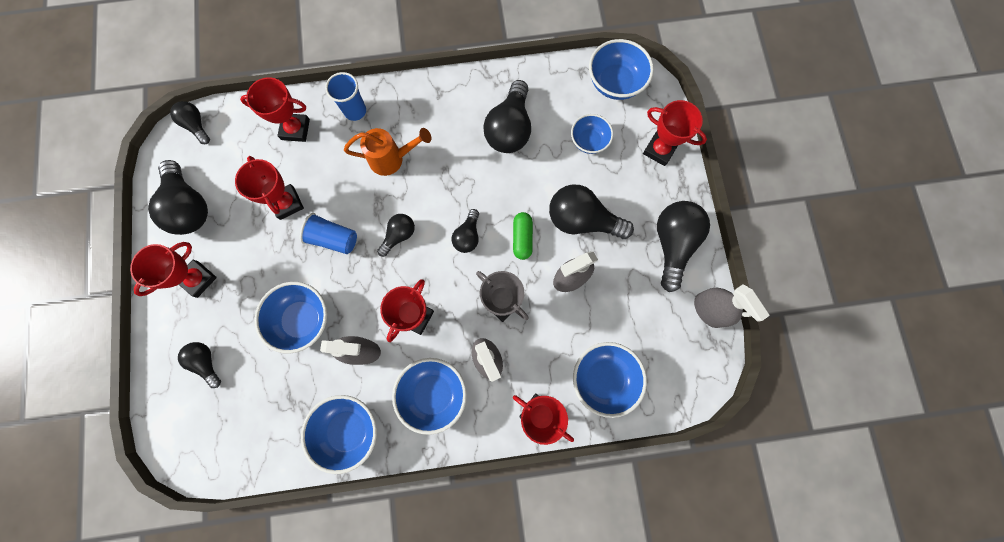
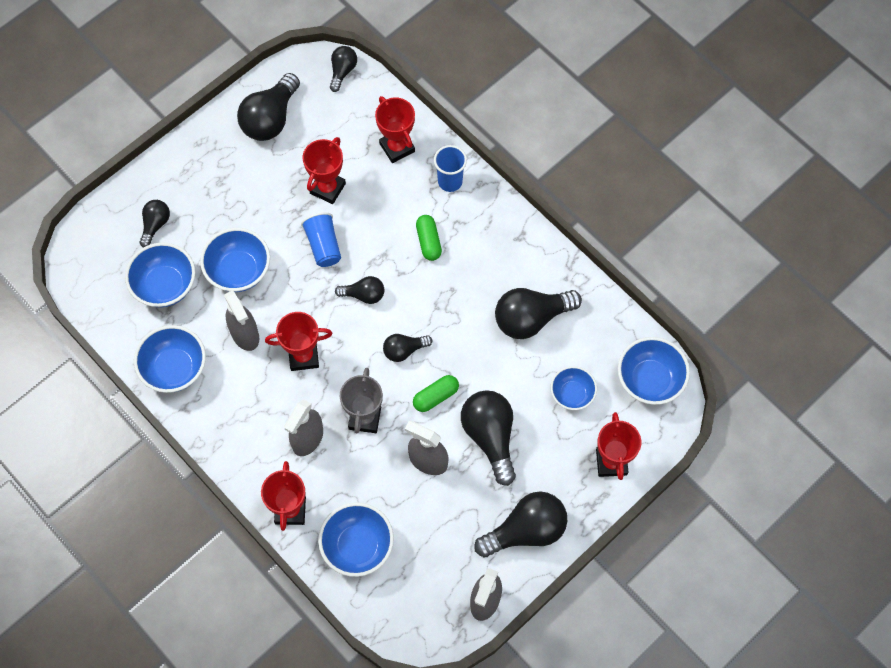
camera: 55 degrees right, 10 degrees down
(198, 279) = (216, 169): red trophy -> none
(392, 159) = (428, 241): orange watering can -> green capsule
(433, 394) = (248, 414): blue bowl -> blue bowl (165, 285)

